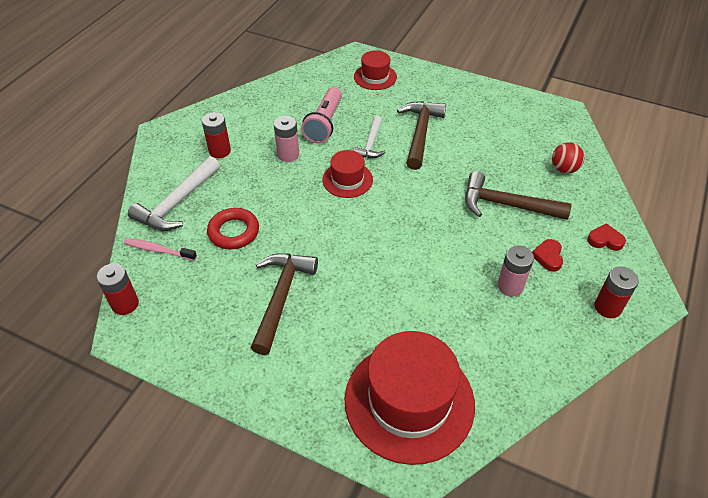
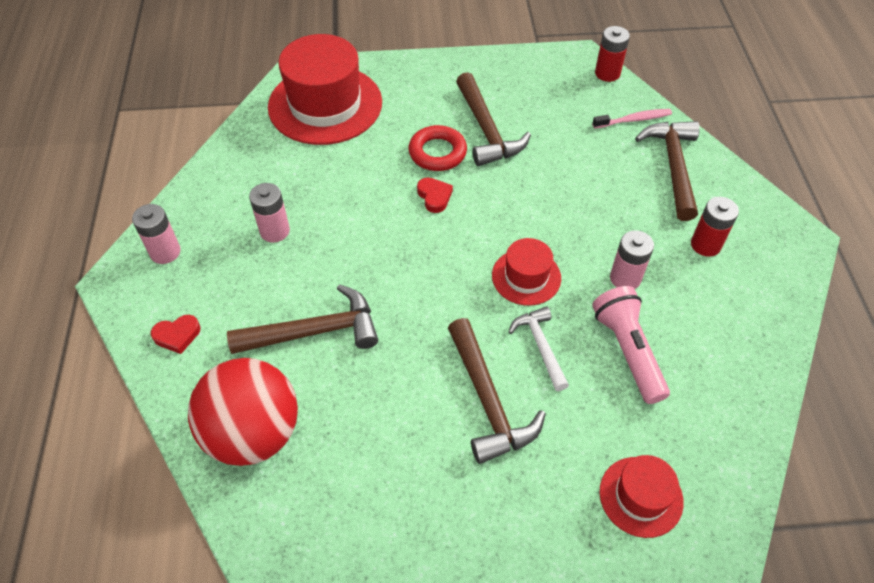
camera: 150 degrees right, 5 degrees up
(177, 203) = (673, 167): white hammer -> brown hammer
(234, 232) = (586, 164): red ring -> red ring (437, 152)
(548, 257) = (242, 282): red heart -> red heart (434, 196)
(564, 169) = (253, 433): red ball -> red ball, size x2.10
(607, 307) = (165, 252): red battery -> pink battery

